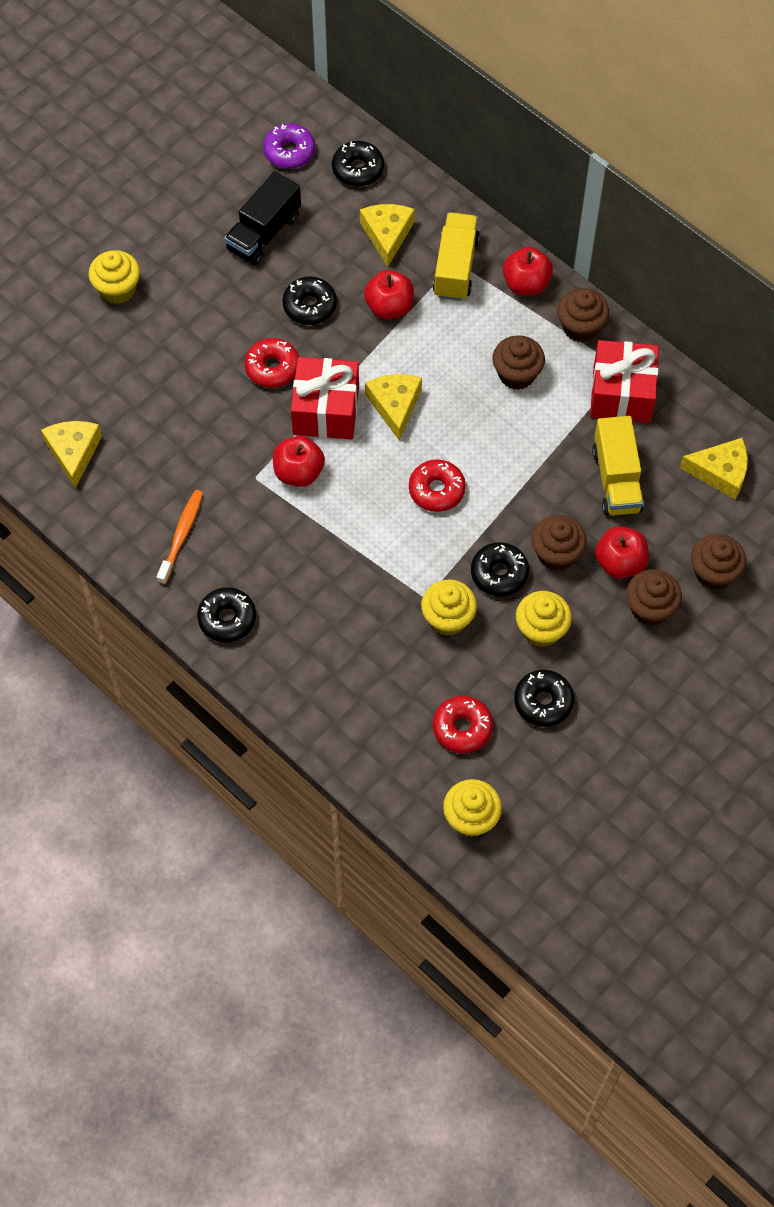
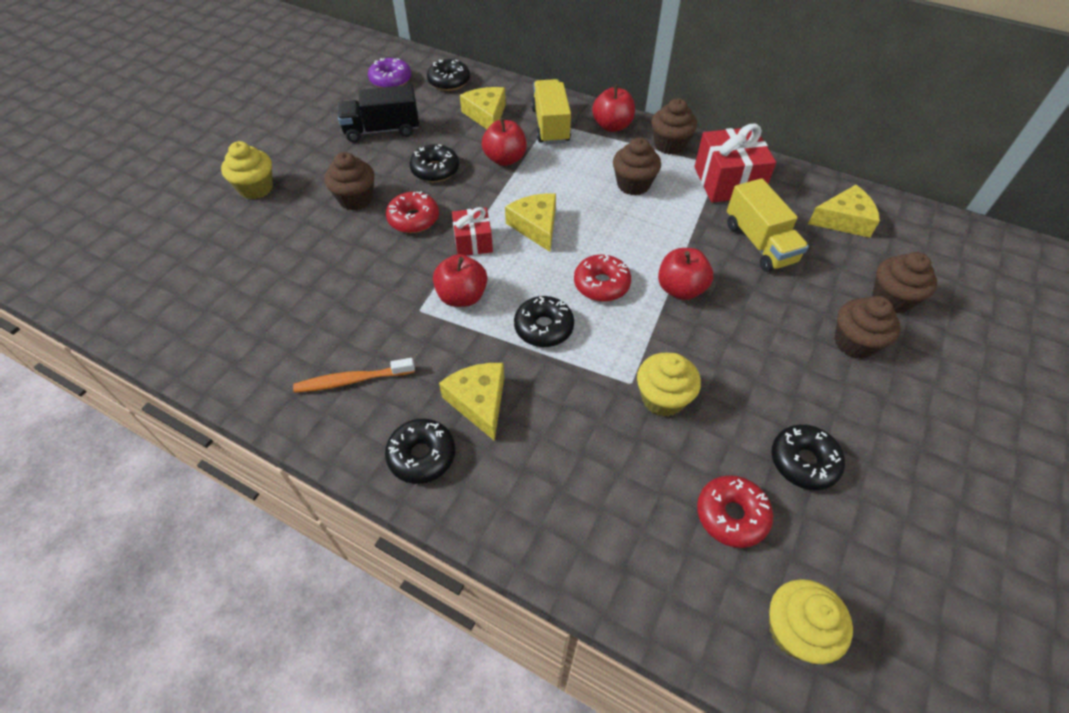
camera: 15 degrees left, 10 degrees down
(73, 452) = (223, 326): yellow cheese -> yellow cheese (479, 402)
(181, 536) = (352, 380): orange toothbrush -> orange toothbrush turned 105 degrees counterclockwise
(264, 233) = (382, 130): black truck -> black truck turned 60 degrees clockwise
(326, 410) = (473, 242): red gift -> red gift, size x0.60
(499, 573) = (694, 344): black donut -> black donut (543, 327)
(541, 630) = (762, 387): yellow cupcake -> none
(556, 554) = (740, 314): brown cupcake -> brown cupcake (355, 199)
(620, 563) = (802, 309): red apple -> red apple (680, 289)

